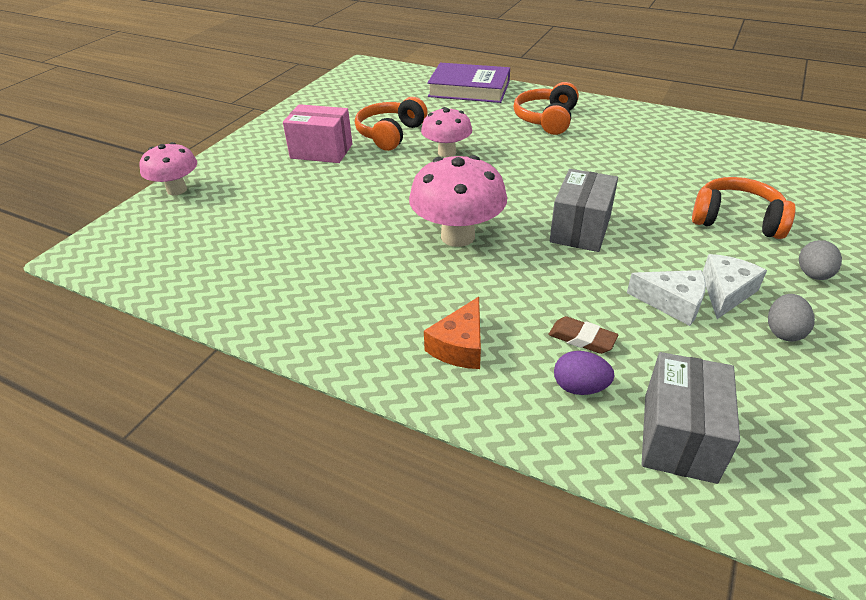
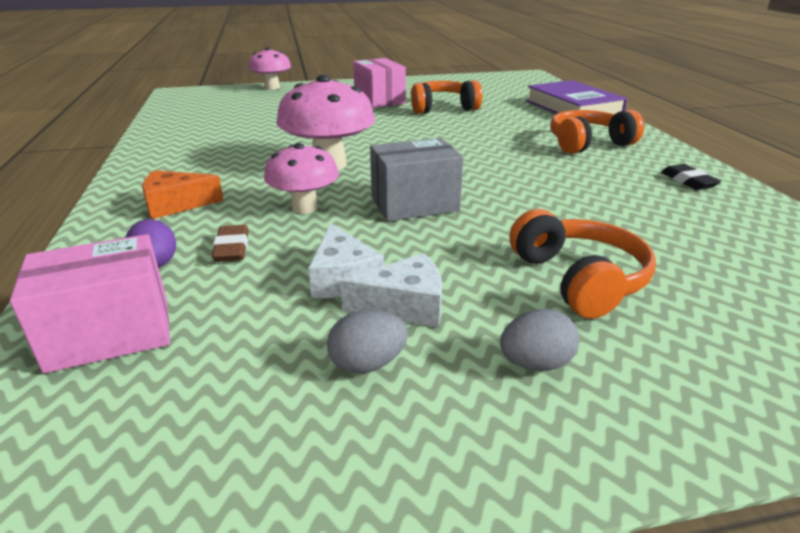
camera: 50 degrees right, 10 degrees down
(447, 152) = (451, 129): pink mushroom -> pink mushroom (305, 207)
(642, 123) = (688, 181): none -> black eraser
(679, 437) = (110, 333): grey box -> pink box

